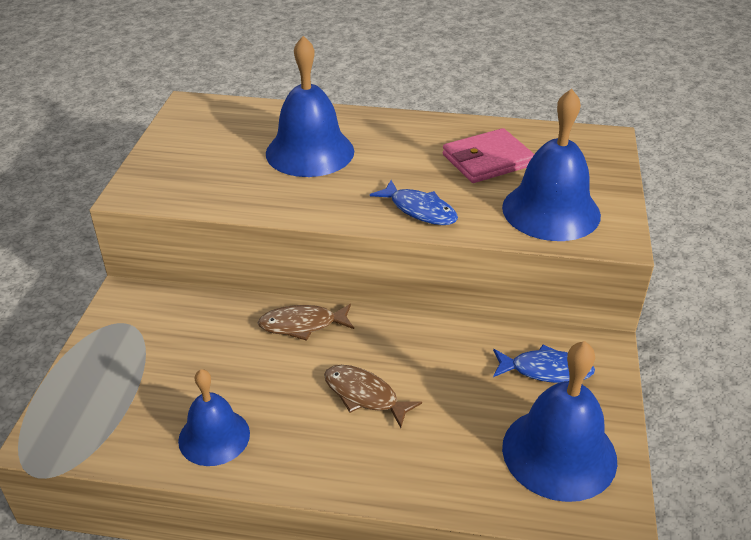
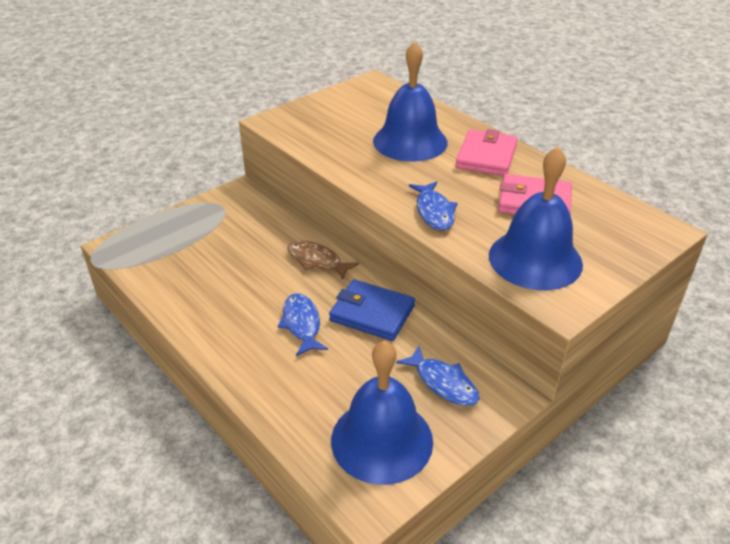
camera: 40 degrees right, 0 degrees up
(214, 437) = (193, 295): blue bell -> none
(364, 395) = (301, 324): brown fish -> blue fish
(397, 136) = (486, 156): none -> pink wallet
(415, 345) = (372, 313): none -> blue wallet

